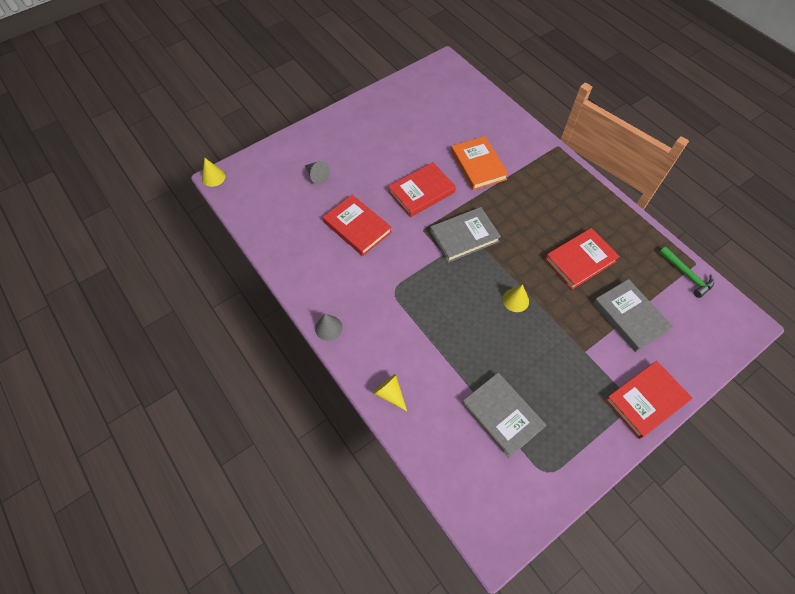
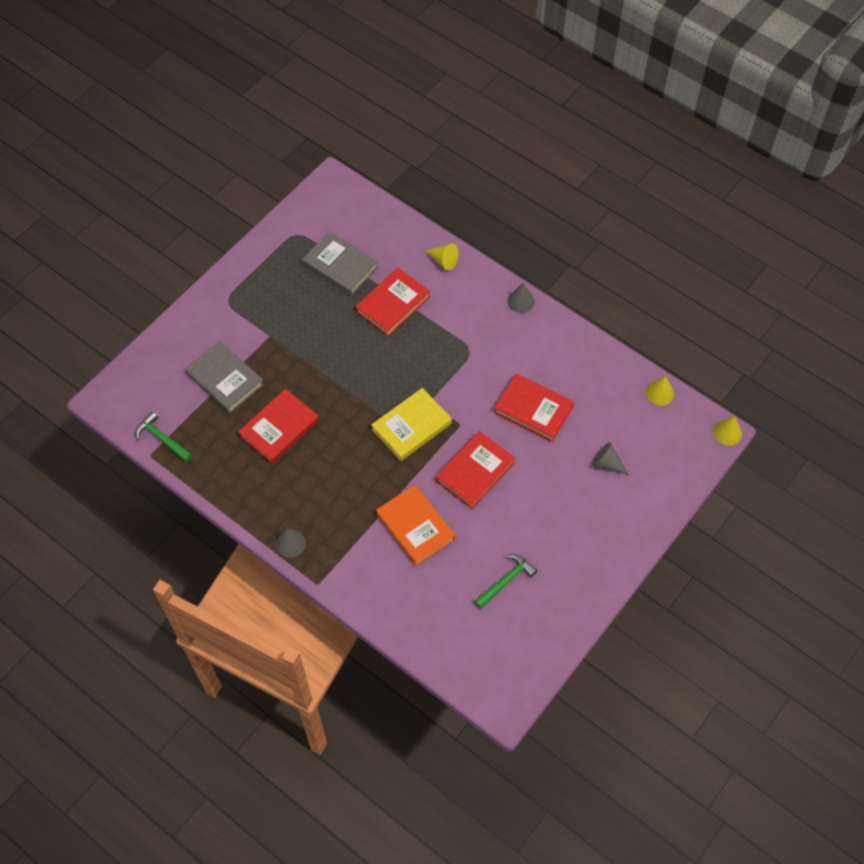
camera: 165 degrees right, 0 degrees up
(422, 121) = (506, 581): none -> green hammer
(464, 236) = (411, 426): grey book -> yellow book
(515, 300) = (343, 369): yellow cone -> yellow cone (660, 393)
(576, 174) = (291, 543): none -> grey cone
(645, 400) = (212, 306): red book -> red book (393, 304)

